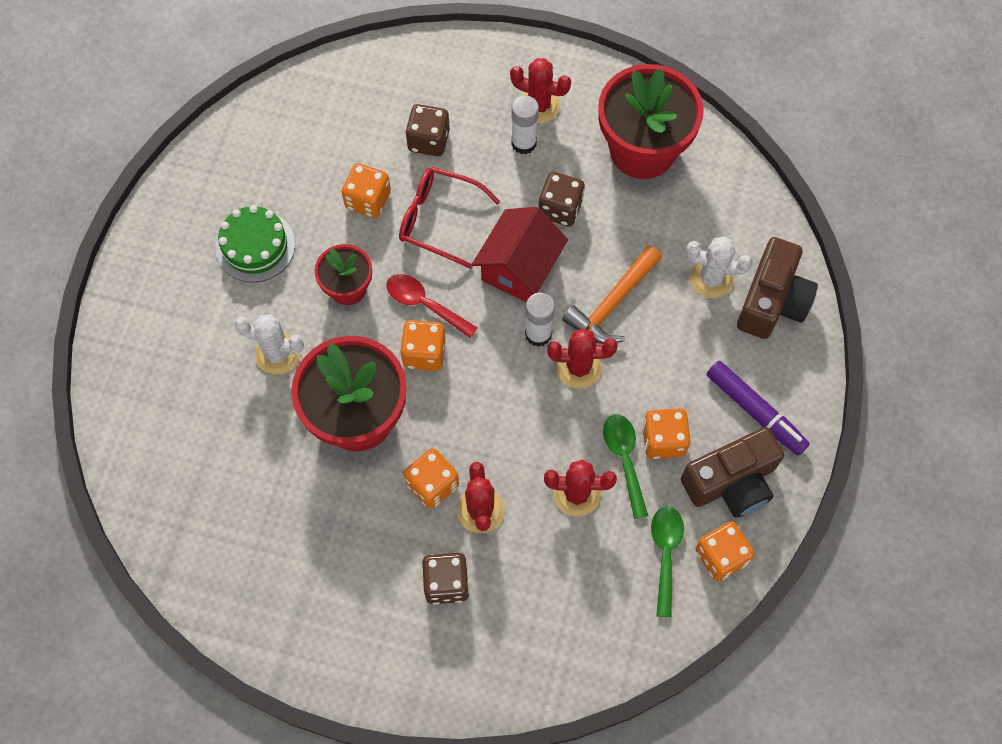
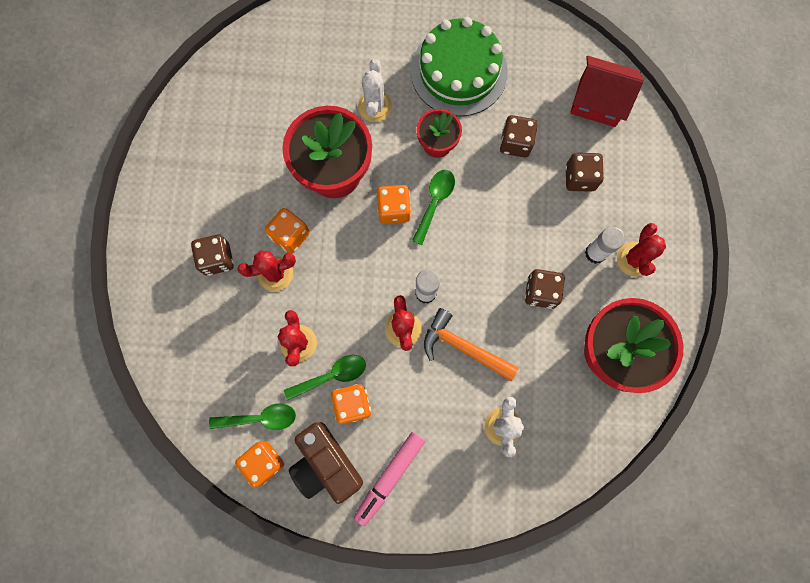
camera: 80 degrees right, 10 degrees up
(255, 246) = (459, 71): green cake -> green cake, size x1.58
(368, 200) = (515, 143): orange dice -> brown dice
(424, 304) = (435, 202): red spoon -> green spoon
(439, 220) = (510, 199): red glasses -> none
(519, 268) = (480, 268): red house -> red house (597, 102)
(755, 411) = (389, 477): purple marker -> pink marker
(772, 301) = (492, 481): brown camera -> none

